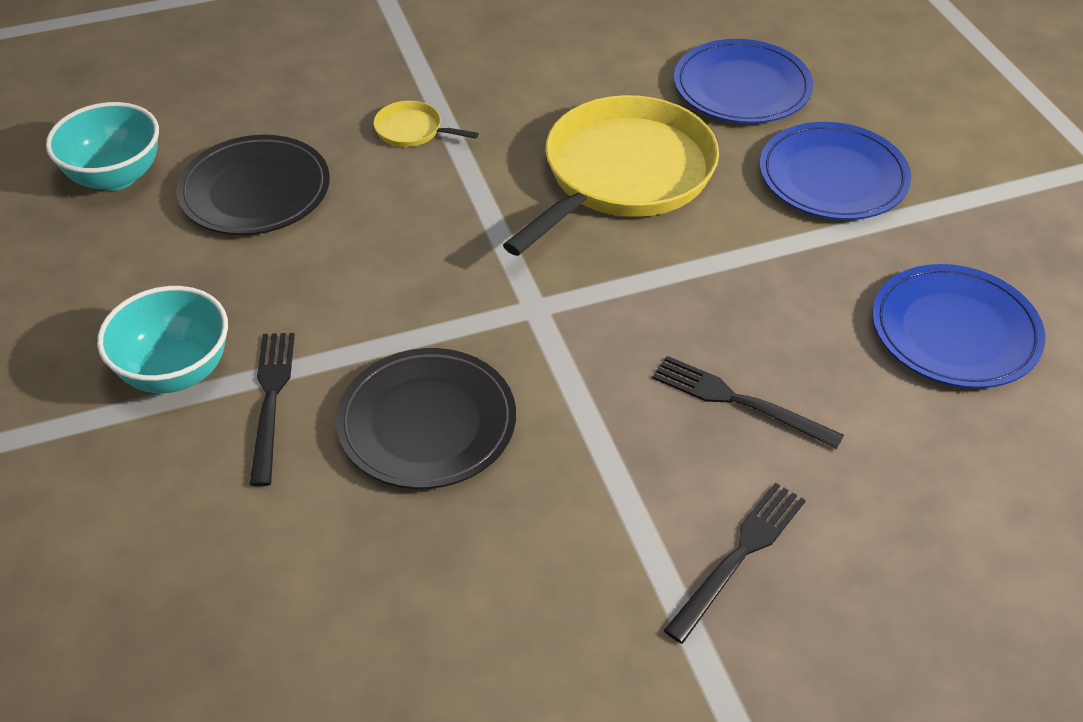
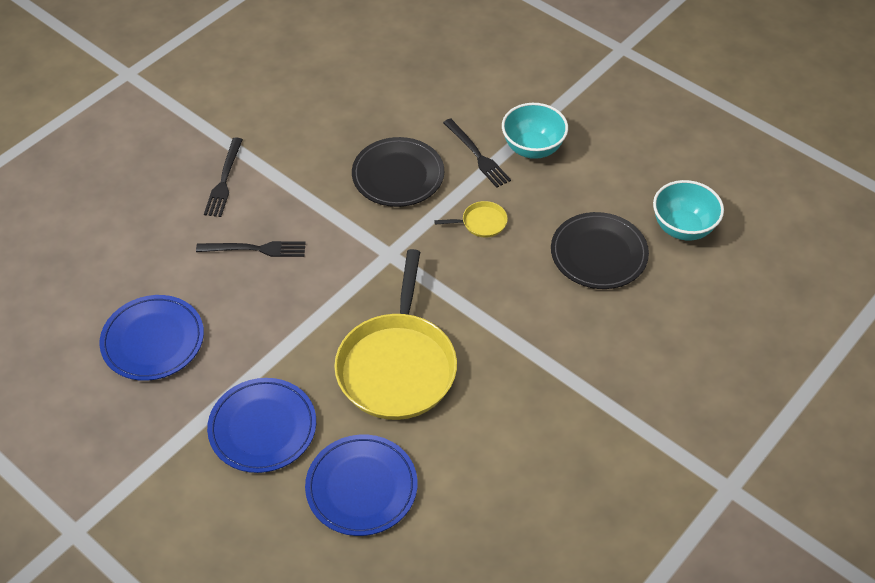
camera: 150 degrees right, 5 degrees up
(412, 130) = (552, 339): yellow pan -> yellow pan (481, 222)

